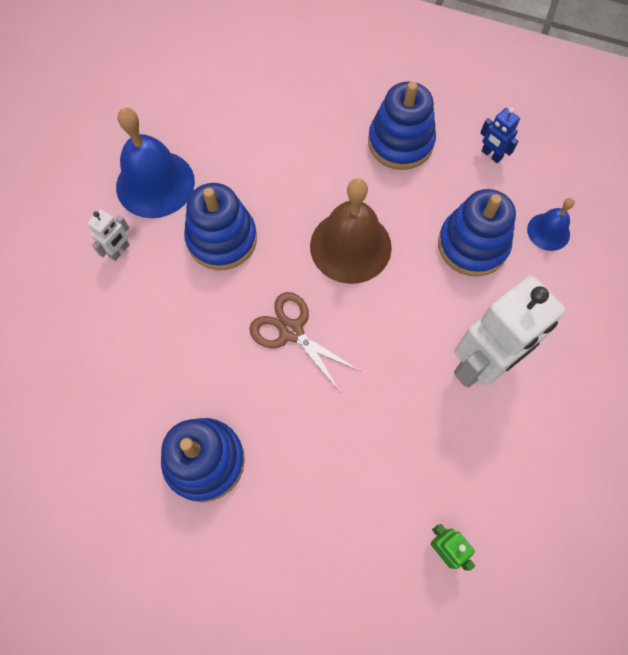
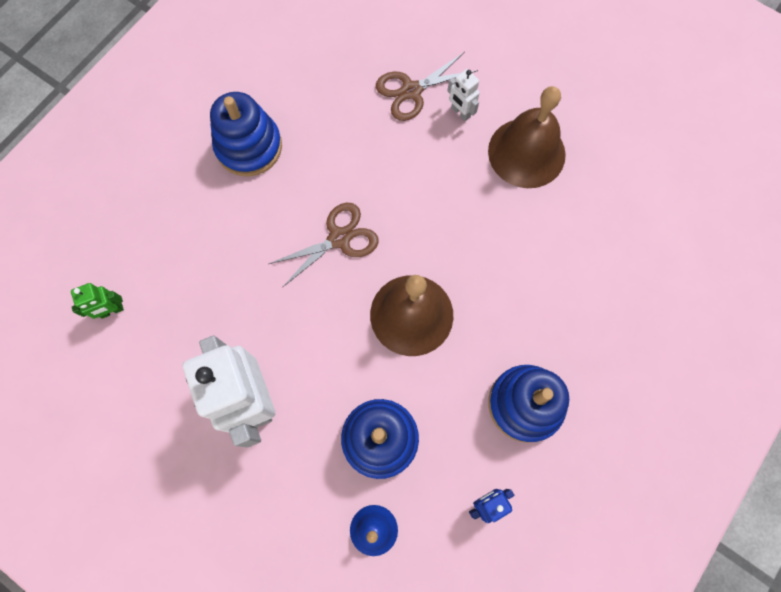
camera: 105 degrees right, 5 degrees up
(100, 304) = (411, 91): none -> brown scissors
(155, 184) = (526, 152): blue bell -> brown bell
(222, 239) = (450, 199): blue stacking toy -> none

